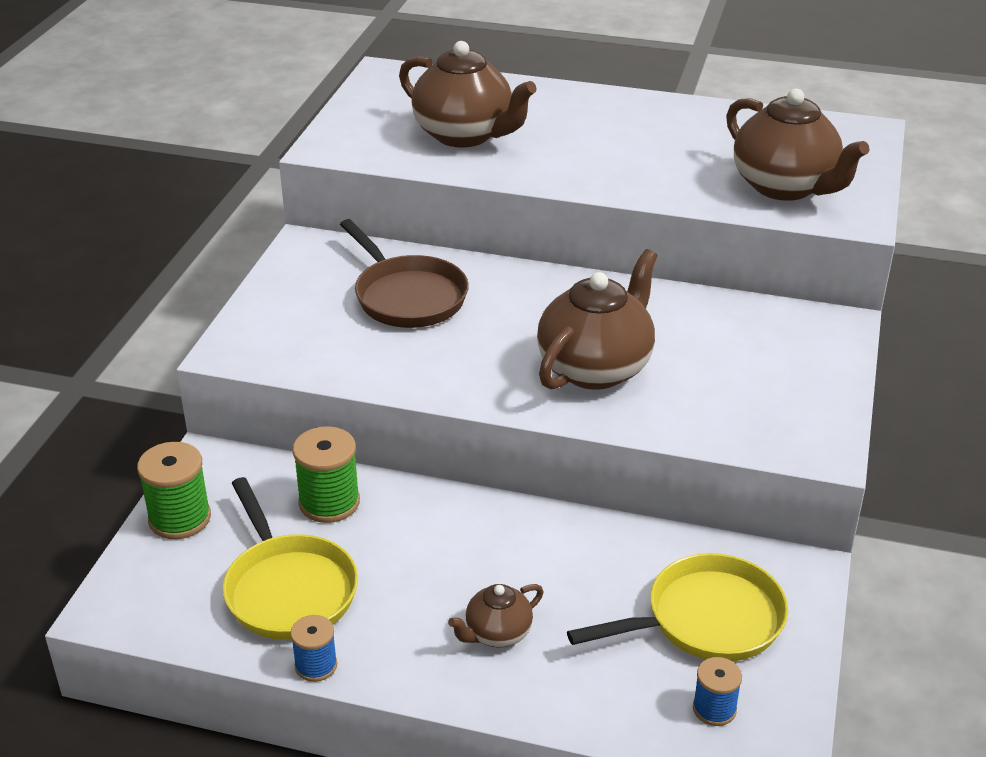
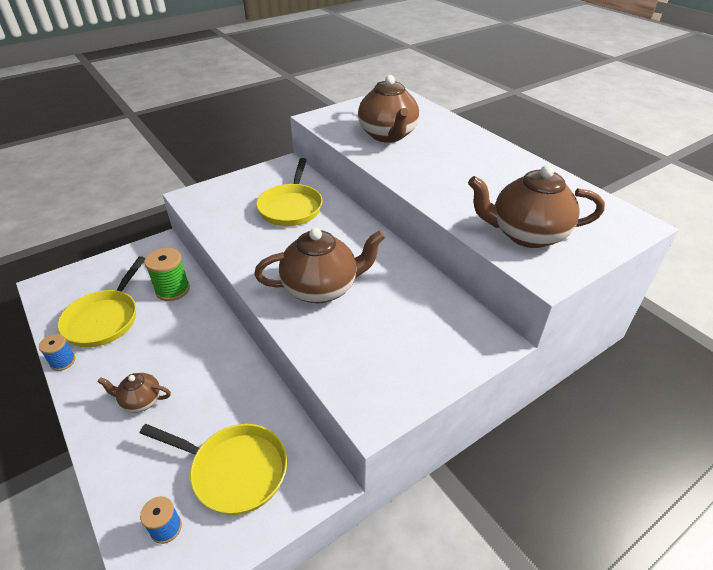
camera: 40 degrees right, 5 degrees up
(180, 518) = (117, 263): green spool -> none
(407, 296) = (291, 207): brown pan -> yellow pan
(785, 187) = (526, 234): brown teapot -> brown teapot turned 90 degrees clockwise

